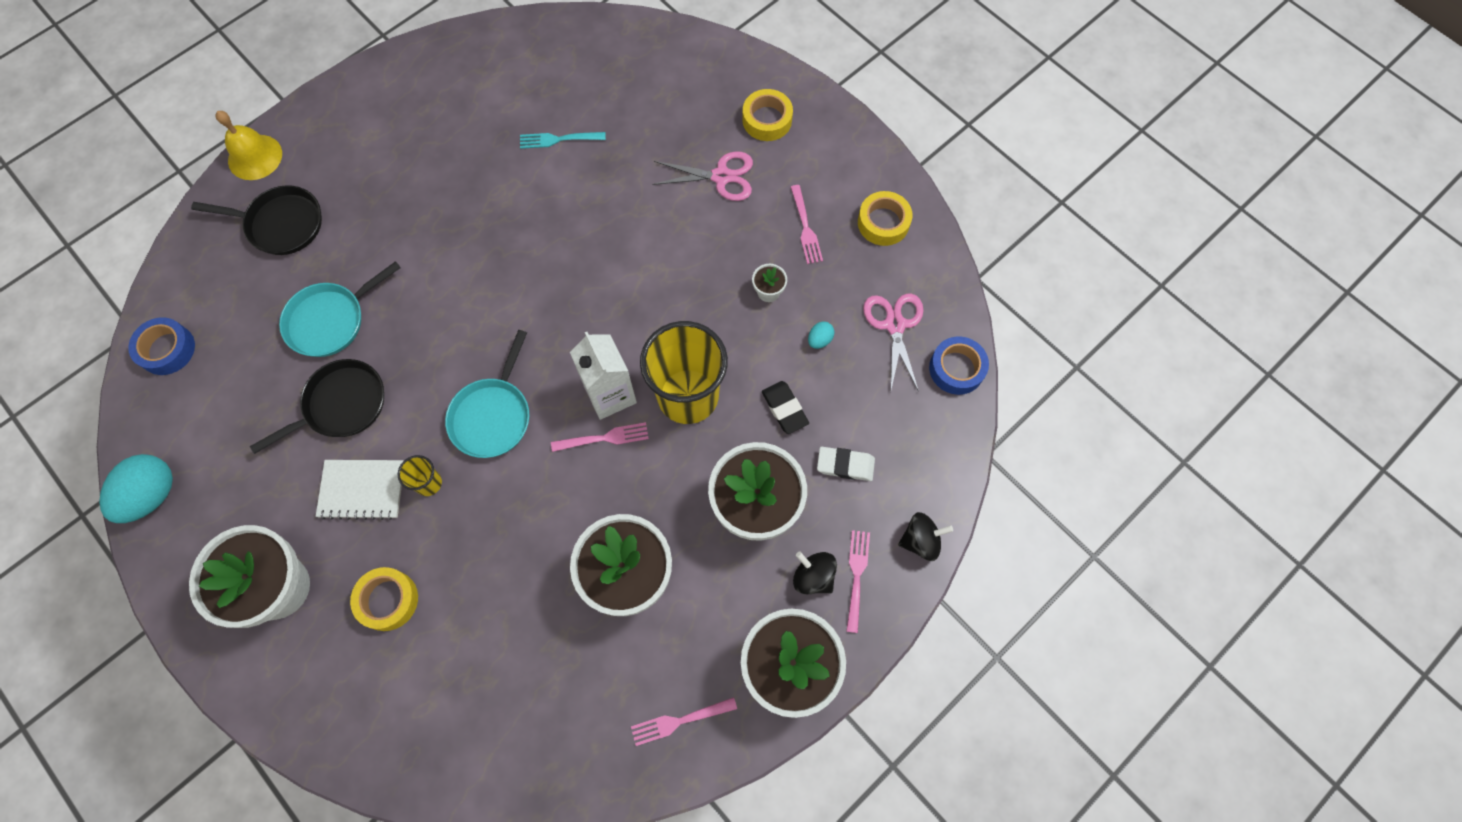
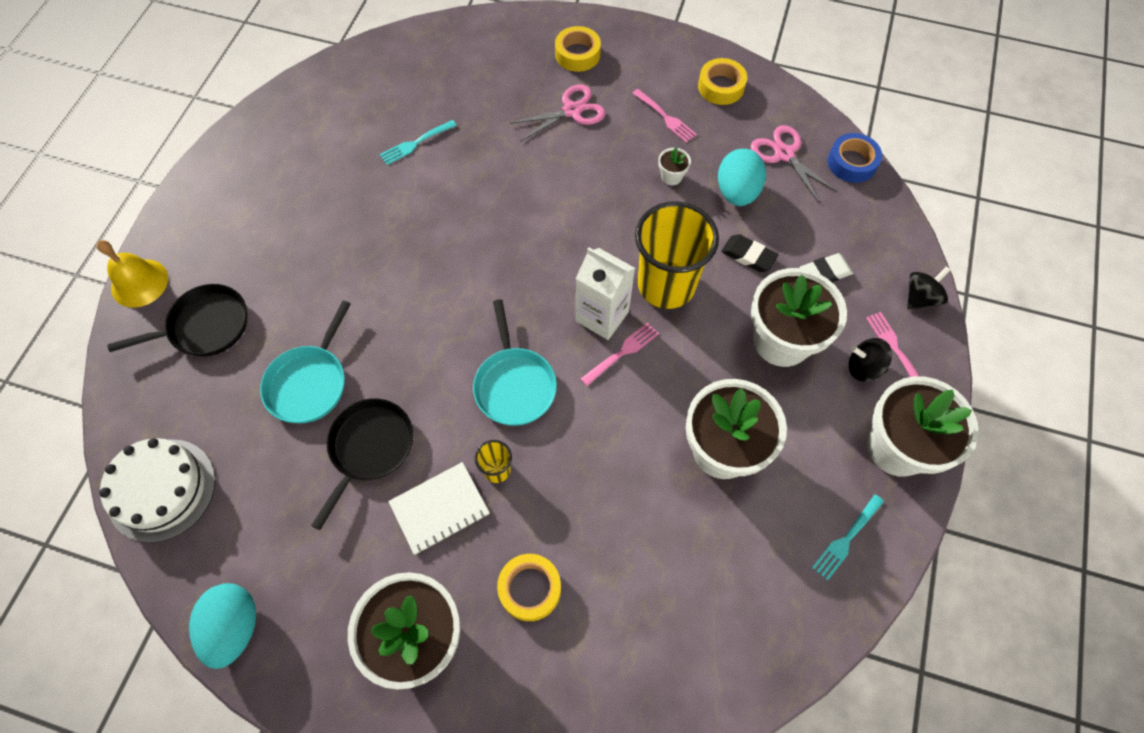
camera: 30 degrees left, 5 degrees down
(167, 349) = (161, 489): blue tape -> white cake
(680, 720) = (847, 538): pink fork -> turquoise fork
(819, 340) = (737, 192): turquoise egg -> turquoise egg, size x2.18

